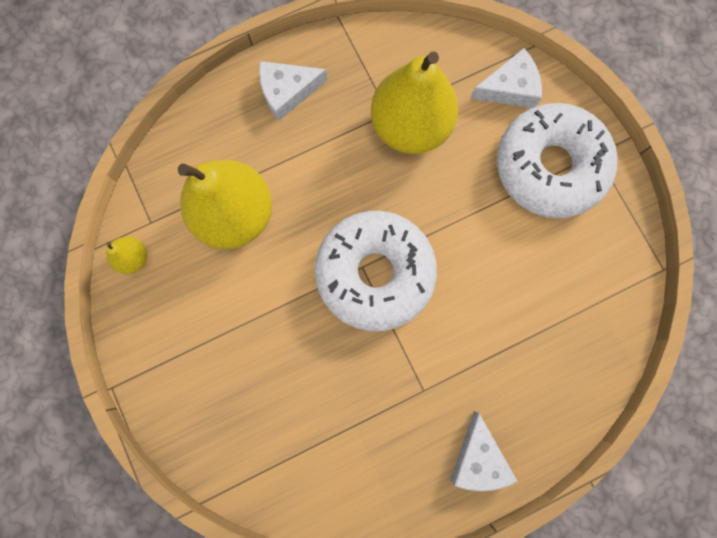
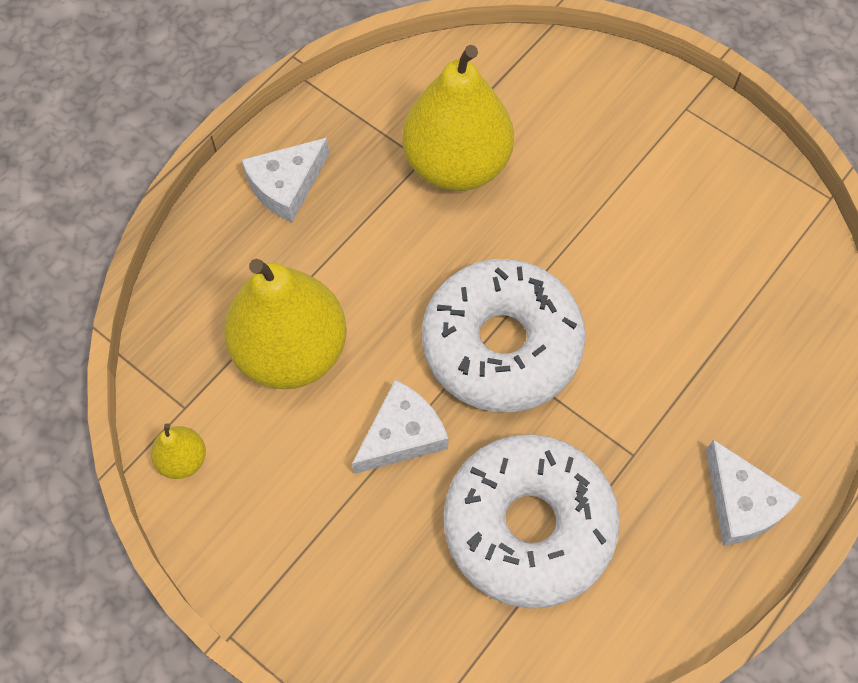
camera: 25 degrees left, 15 degrees down
(509, 88) = (549, 78): white cheese -> white cheese (402, 435)
(549, 167) = (641, 143): white donut -> white donut (528, 526)

